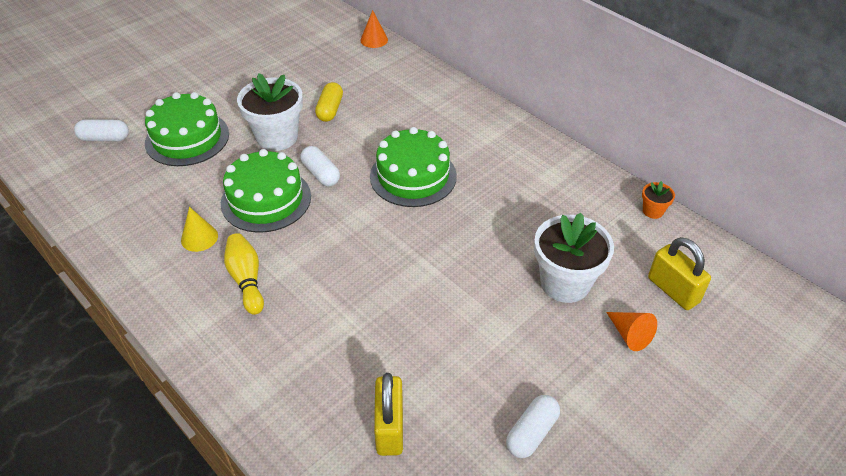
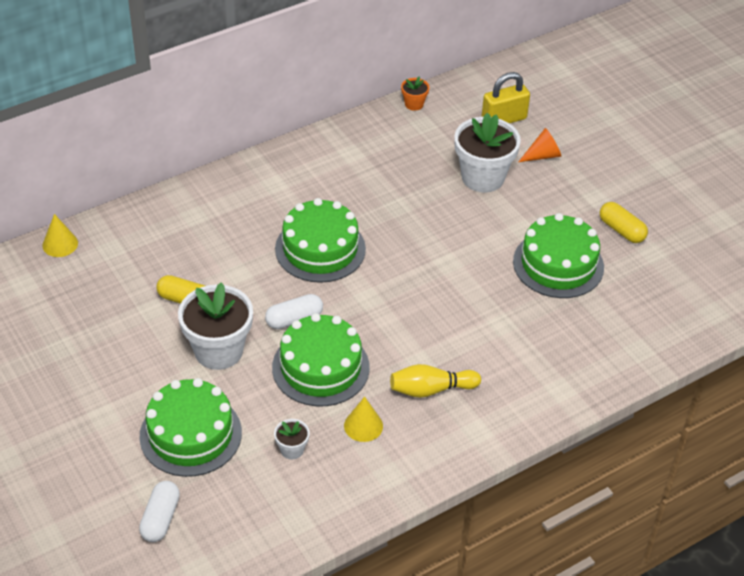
camera: 80 degrees left, 0 degrees up
(171, 197) = (292, 450): none -> white flower pot
(374, 40) = (60, 244): orange cone -> yellow cone
(390, 428) = (607, 309): yellow padlock -> none
(450, 369) = (558, 264): none -> green cake
(531, 433) = (621, 230): white capsule -> yellow capsule

